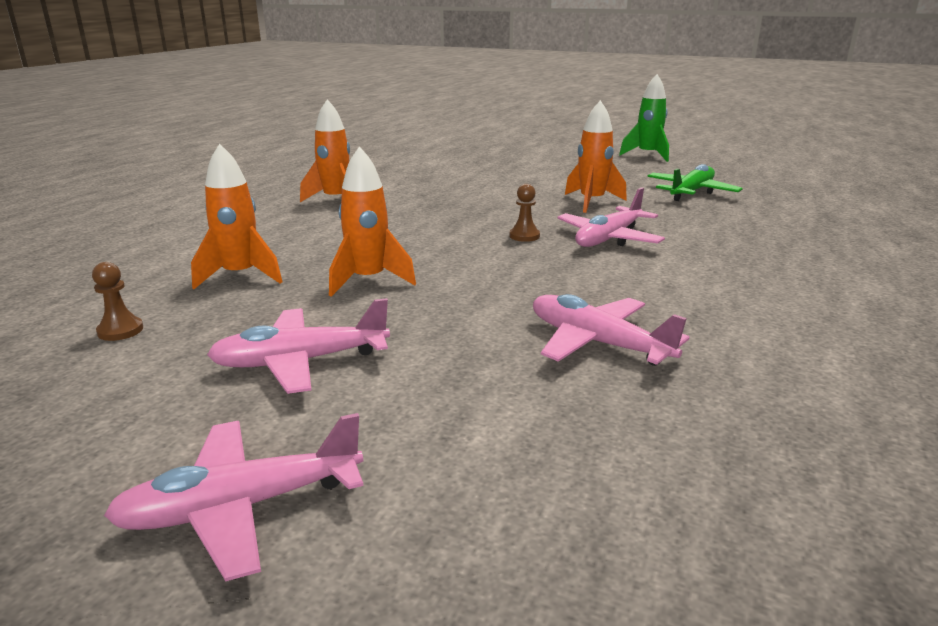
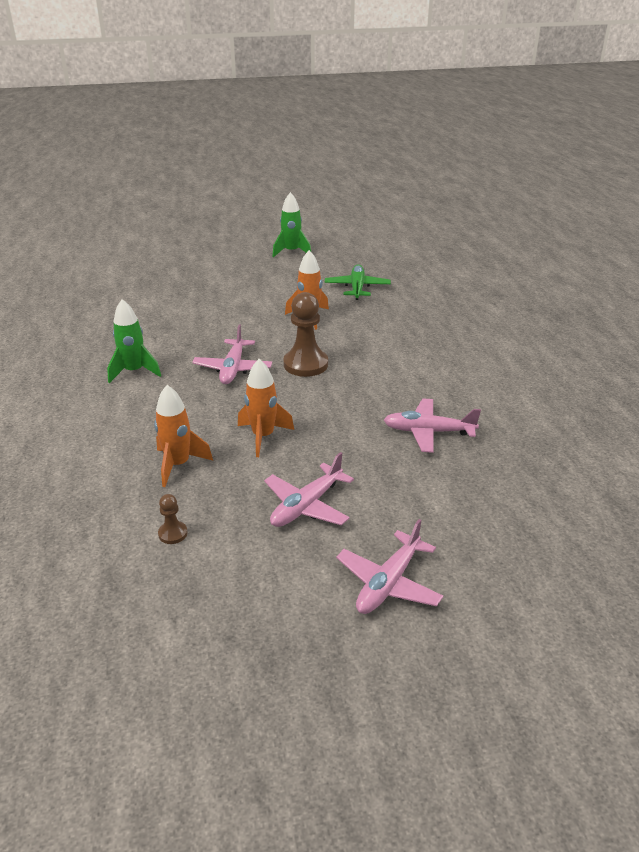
camera: 35 degrees left, 10 degrees up
(336, 200) = (134, 372): orange rocket -> green rocket
(524, 236) = (305, 364): brown pawn -> brown pawn, size x2.10
(608, 238) = (354, 350): pink plane -> pink plane (233, 369)

